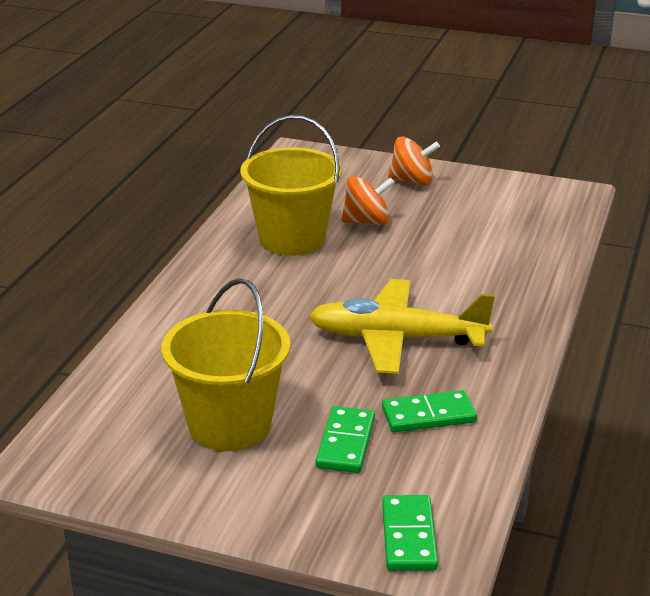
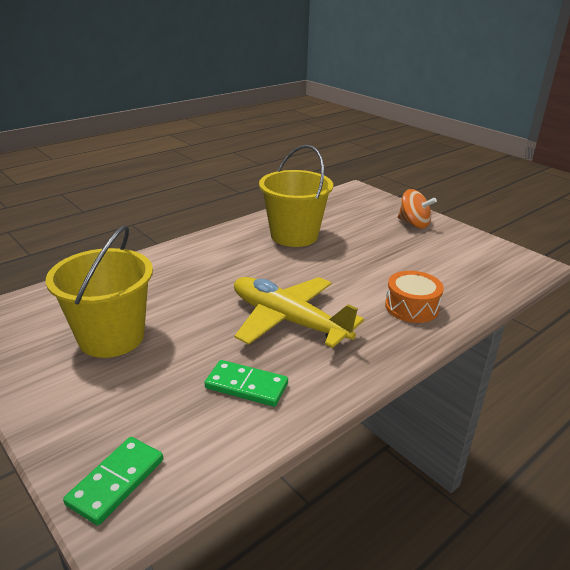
camera: 30 degrees right, 0 degrees up
(345, 443) = (165, 382): green domino -> none
(367, 221) = (355, 239): orange spinning top -> none
(503, 281) = (411, 307): none -> orange drum

